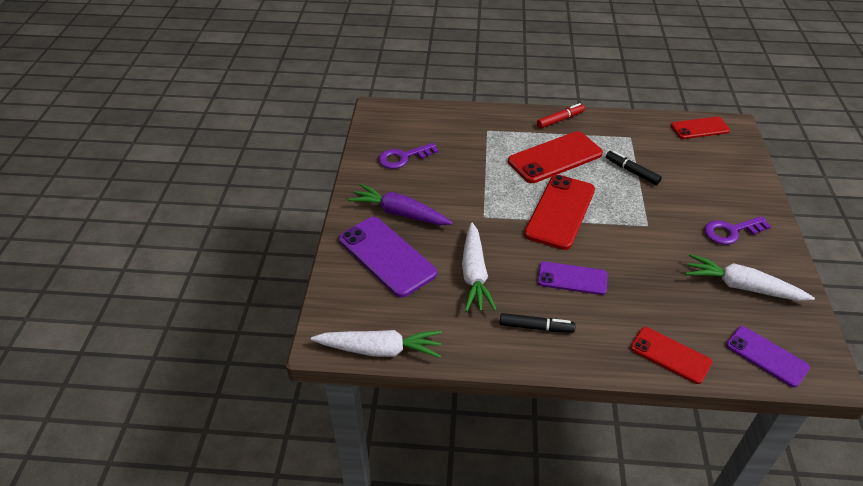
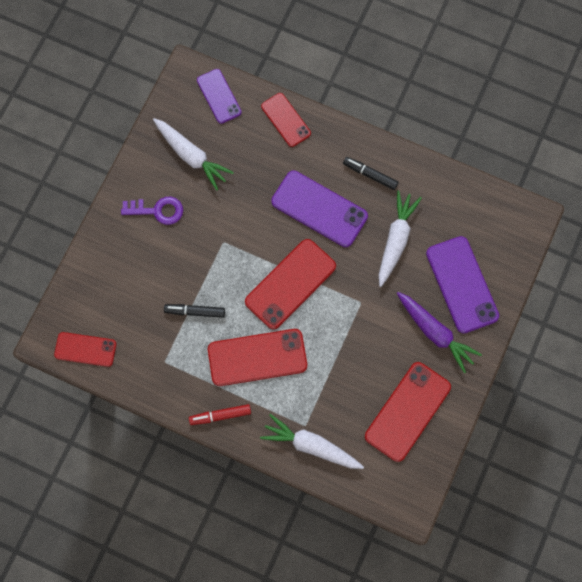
camera: 160 degrees left, 30 degrees up
(380, 350) = (493, 195): white carrot -> white carrot (311, 445)
(403, 158) = (407, 411): purple key -> red phone
(572, 278) = (319, 209): purple phone -> purple phone, size x1.62
(632, 171) = (195, 312): black marker -> black marker turned 120 degrees clockwise

